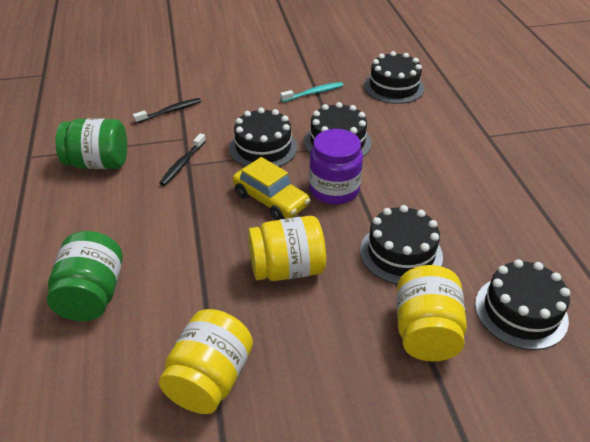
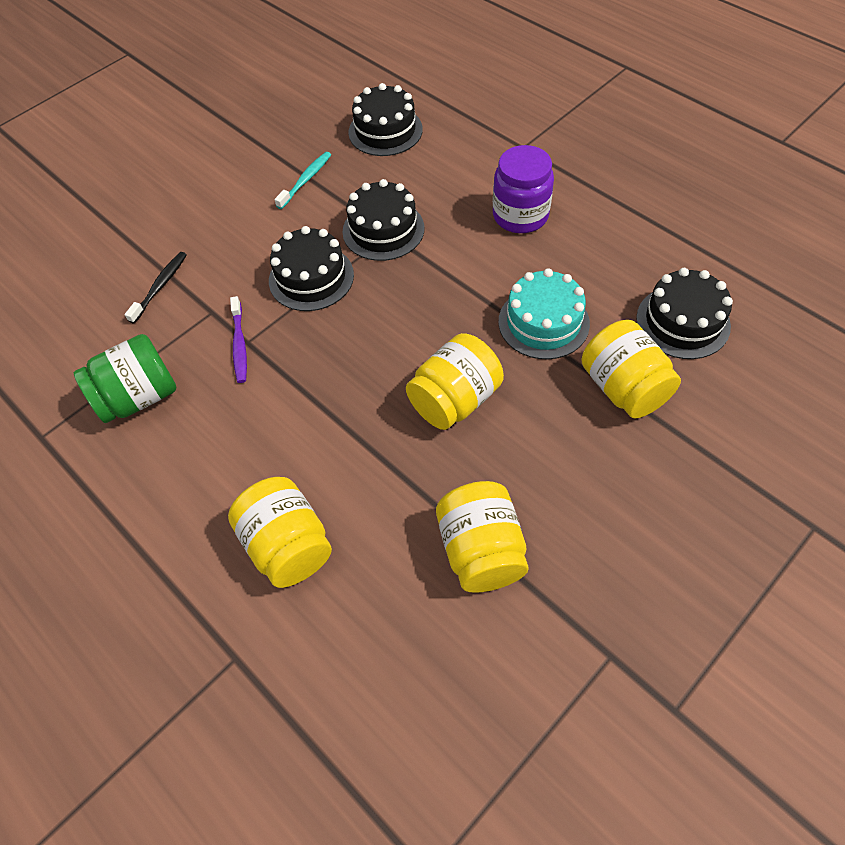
camera: 30 degrees left, 15 degrees up
(92, 295) = (288, 545): green jar -> yellow jar
(182, 164) = (239, 344): black toothbrush -> purple toothbrush
(271, 200) = (374, 335): yellow car -> none
(334, 190) = (427, 288): purple jar -> purple jar (520, 215)
(401, 253) = (543, 322): black cake -> turquoise cake

